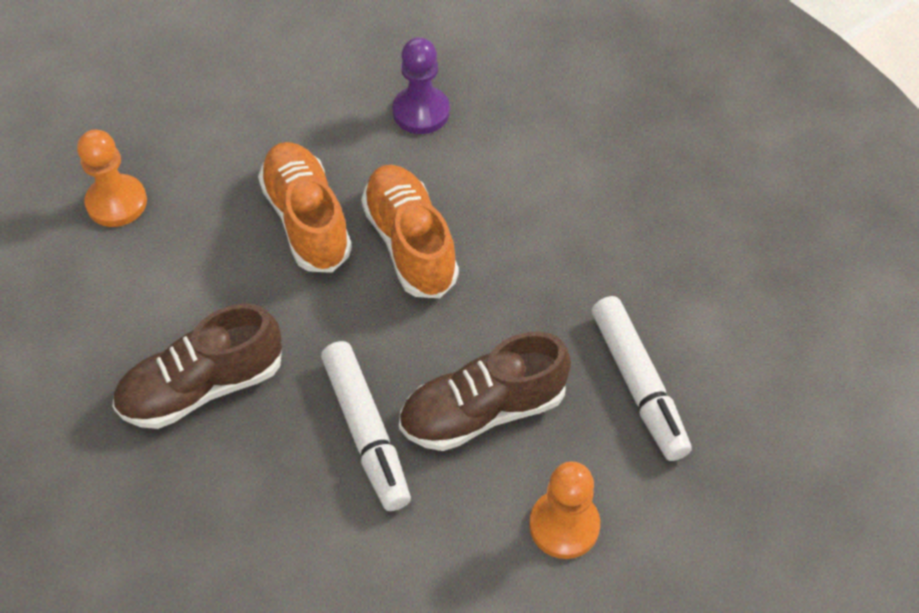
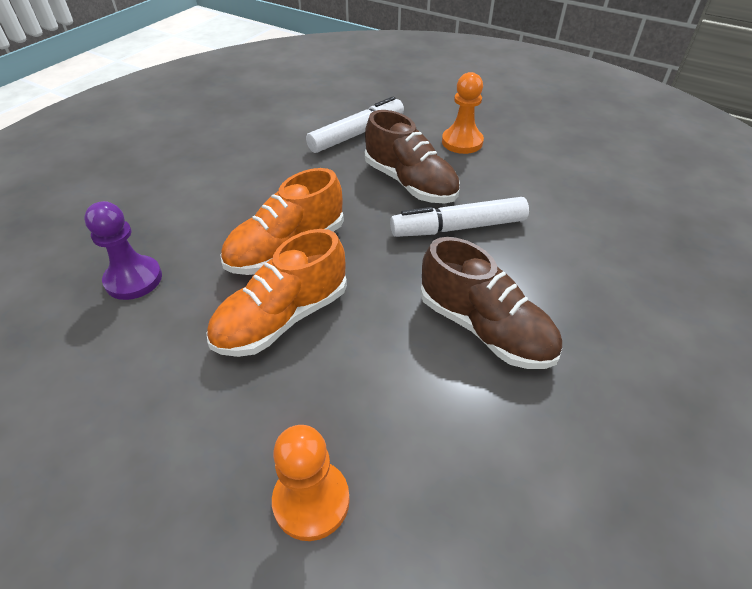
camera: 110 degrees left, 10 degrees down
(366, 431) = (459, 227): white marker -> white marker turned 150 degrees counterclockwise

